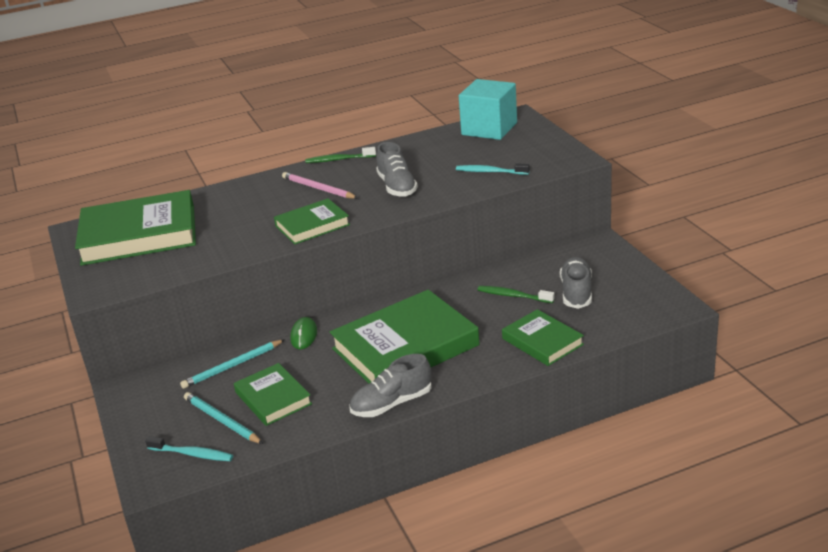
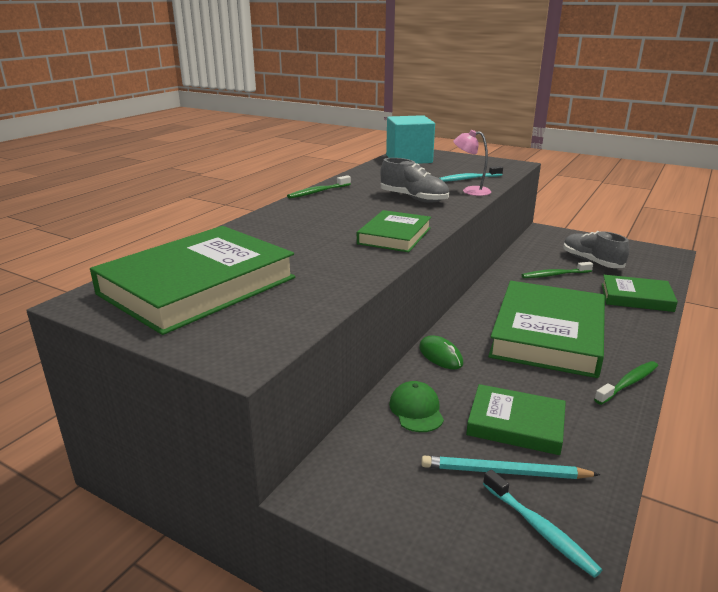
camera: 40 degrees left, 5 degrees down
(192, 454) = (540, 529): turquoise toothbrush -> turquoise toothbrush turned 75 degrees clockwise
(232, 366) = (416, 410): turquoise pencil -> green cap
(318, 188) = (341, 212): pink pencil -> none
(391, 404) = (628, 383): grey shoe -> green toothbrush
(460, 189) = (470, 191): none -> pink lamp

